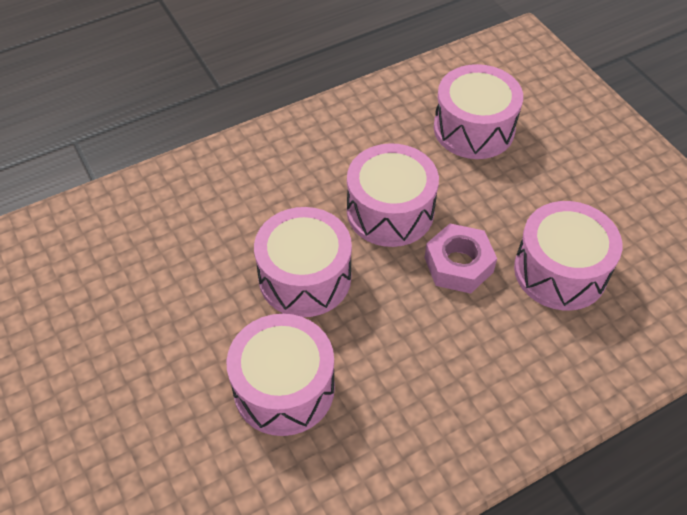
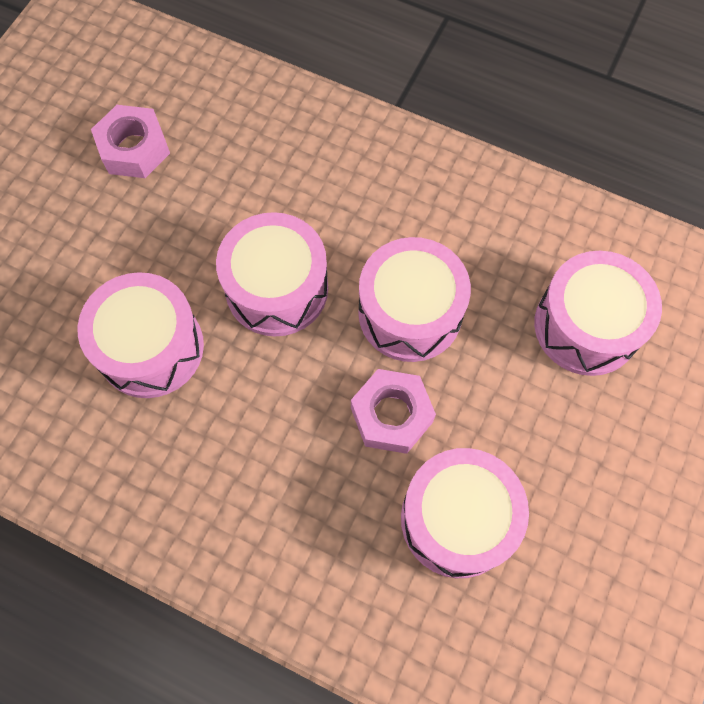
camera: 55 degrees right, 15 degrees up
(96, 304) = (134, 149): none -> pink nut

